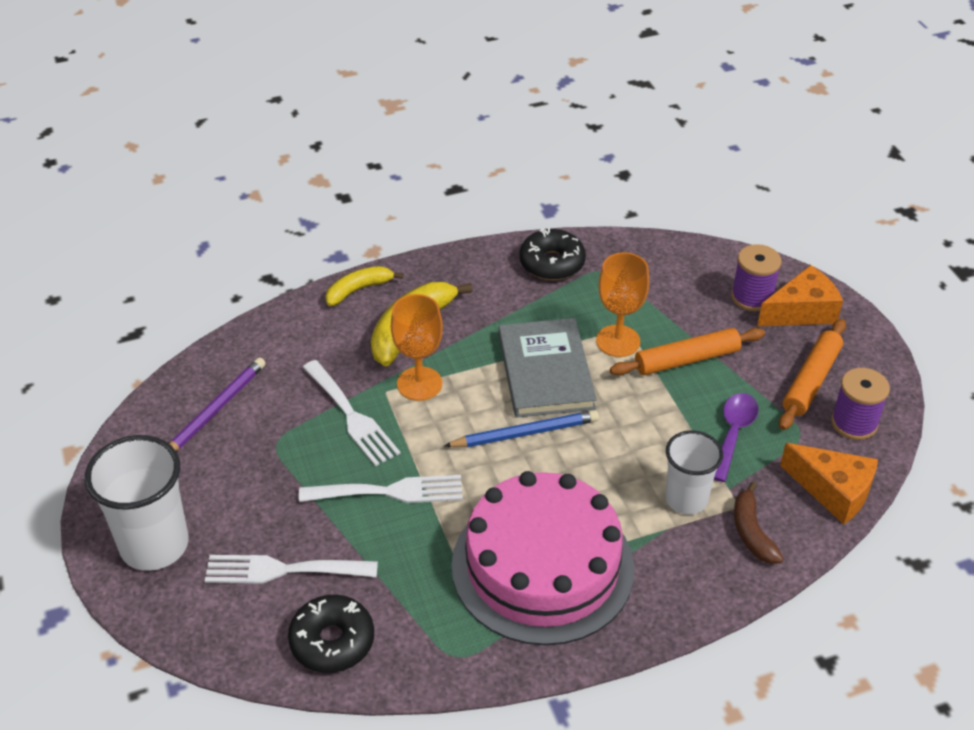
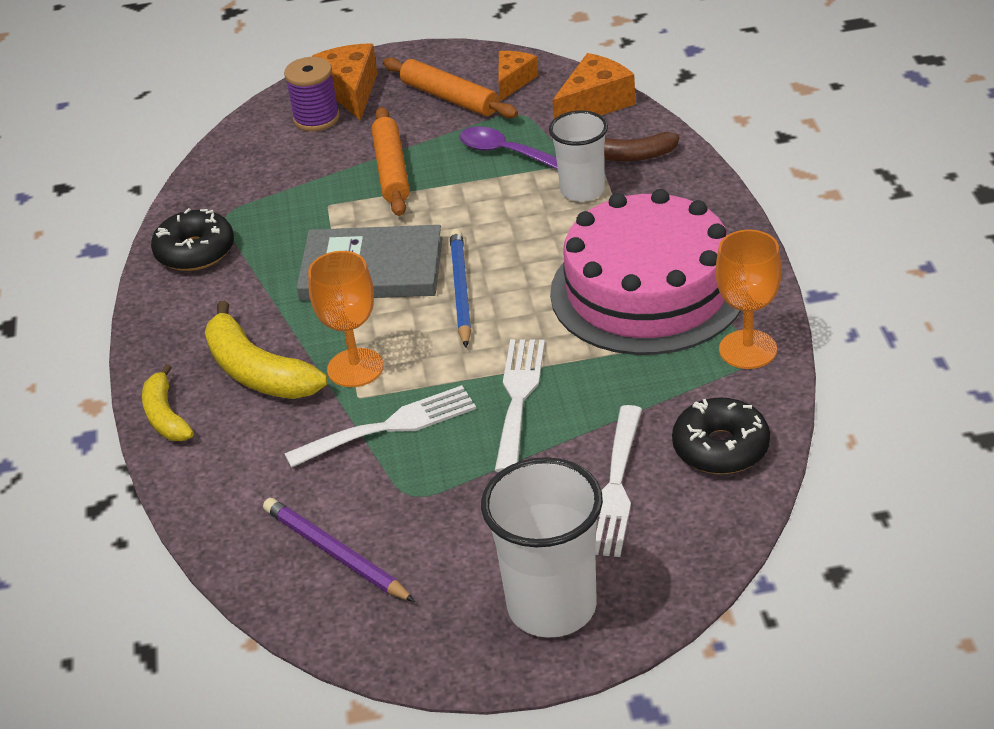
camera: 75 degrees left, 5 degrees down
(618, 341) = (345, 213): orange goblet -> orange goblet (748, 349)
(854, 423) = (513, 81): purple spool -> orange cheese

